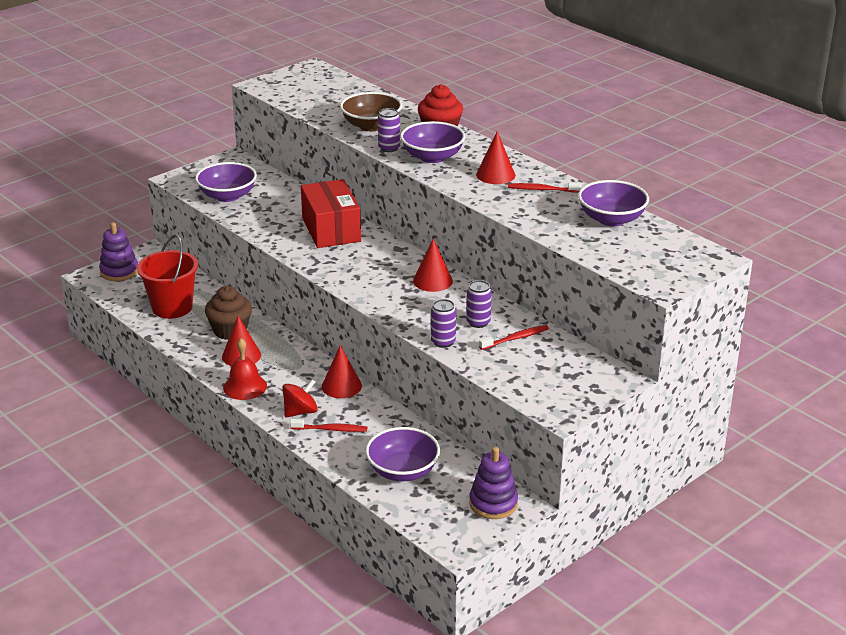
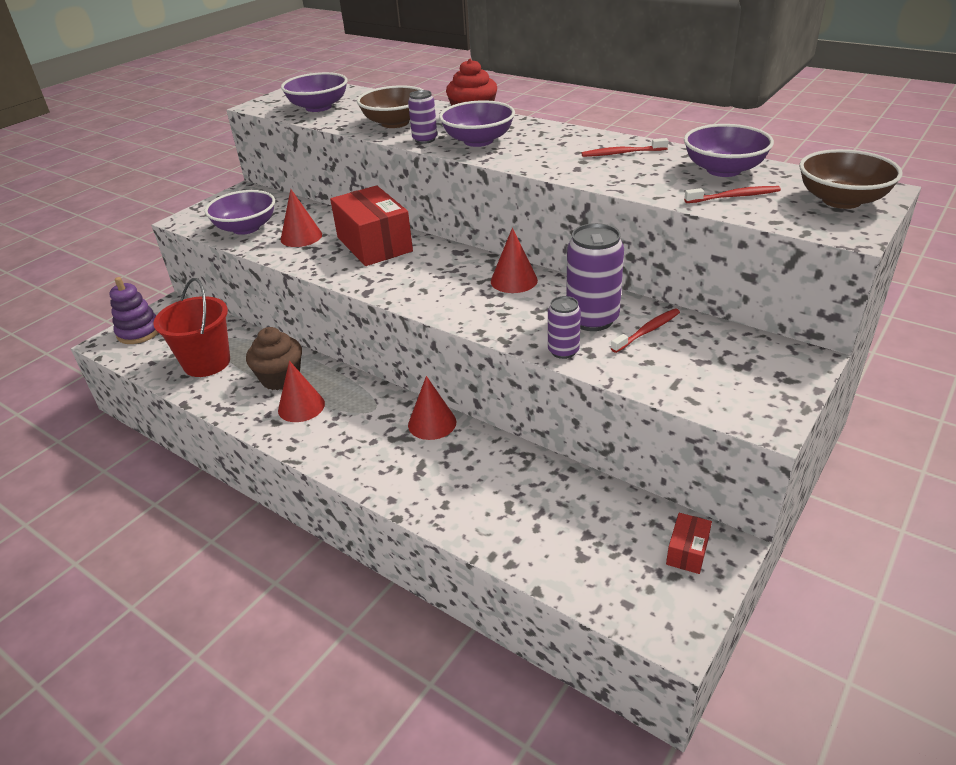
camera: 10 degrees left, 5 degrees up
(245, 387) = (315, 446): red bell -> none
(300, 412) = (393, 467): red spinning top -> none
(330, 429) = (439, 484): red toothbrush -> red toothbrush (734, 197)
(402, 471) = (551, 526): purple bowl -> purple bowl (318, 107)
(478, 322) = (592, 319): purple can -> purple can, size x1.76
(493, 503) = (687, 551): purple stacking toy -> red box
(495, 175) = (559, 147): red cone -> red cone (301, 237)
(679, 261) = (841, 200): none -> brown bowl

